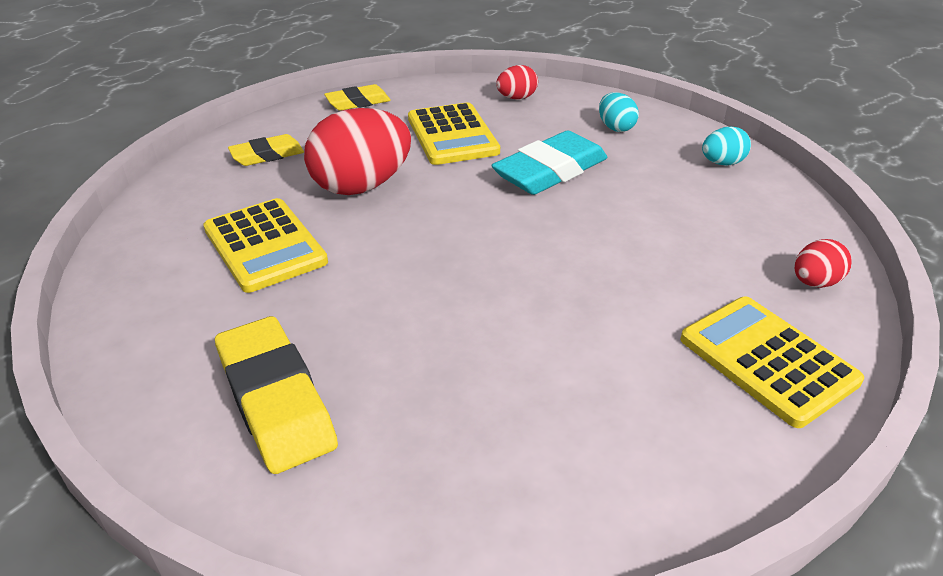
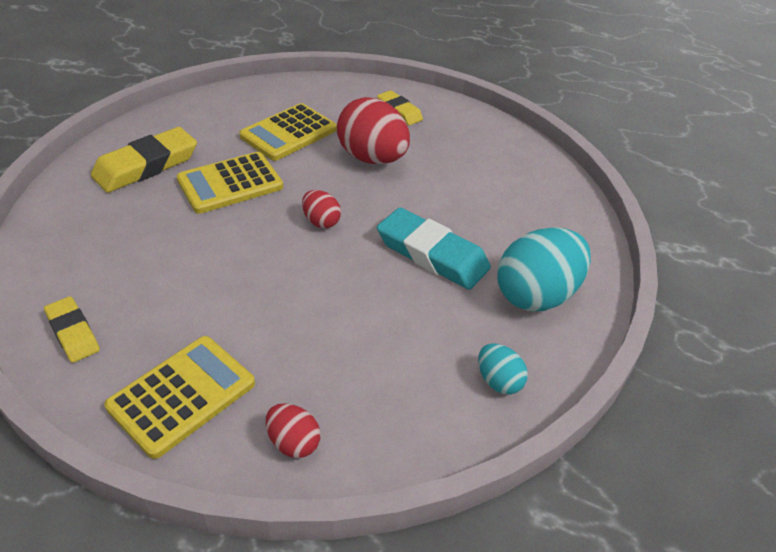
camera: 75 degrees right, 5 degrees up
(358, 102) = (500, 136): yellow eraser -> yellow eraser (73, 333)
(452, 135) = (469, 192): yellow calculator -> yellow calculator (230, 183)
(516, 98) = (562, 222): red egg -> red egg (321, 221)
(615, 127) = (536, 295): turquoise egg -> turquoise egg, size x2.03

